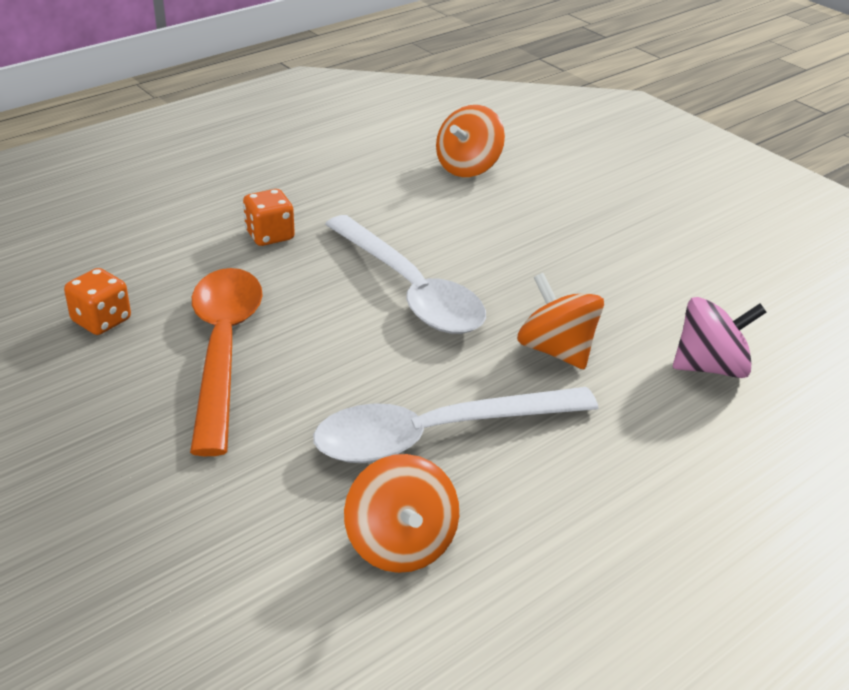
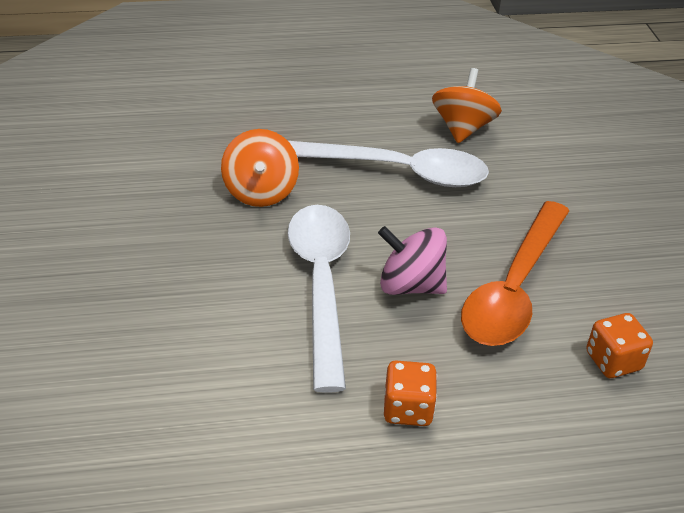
camera: 150 degrees left, 5 degrees up
(468, 167) = (106, 428): orange spinning top -> none
(711, 367) = (172, 143): pink spinning top -> pink spinning top (410, 285)

